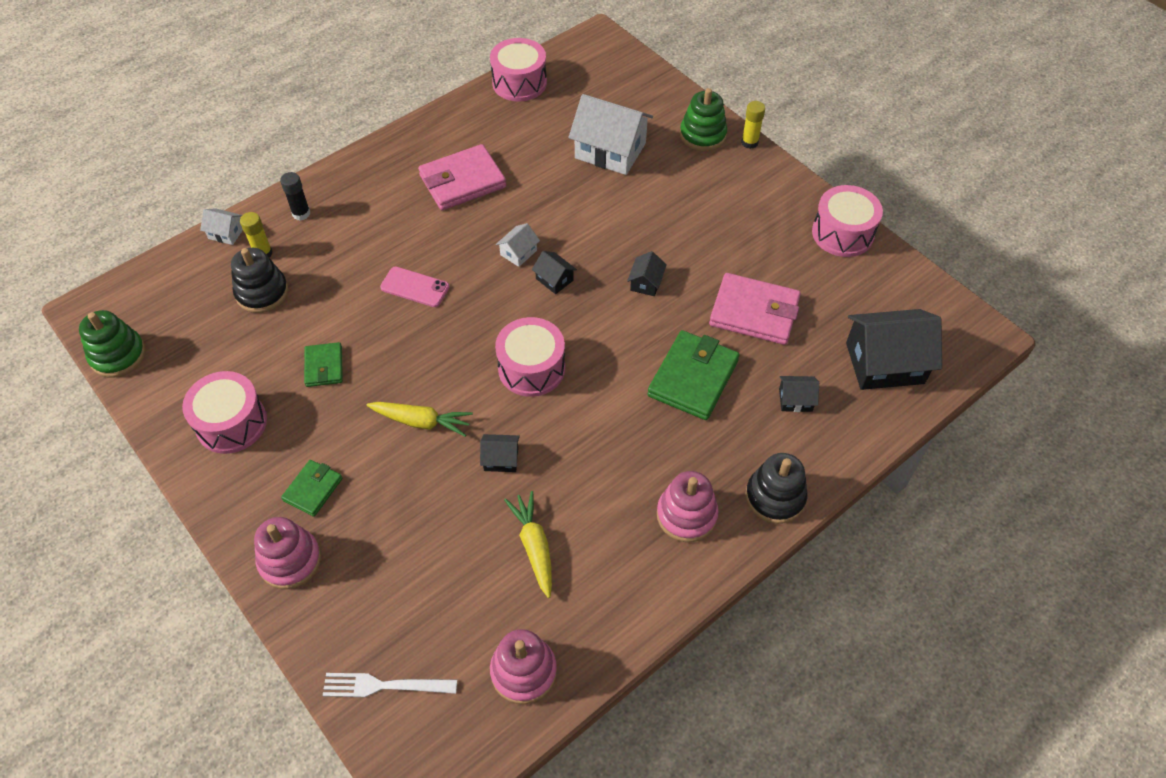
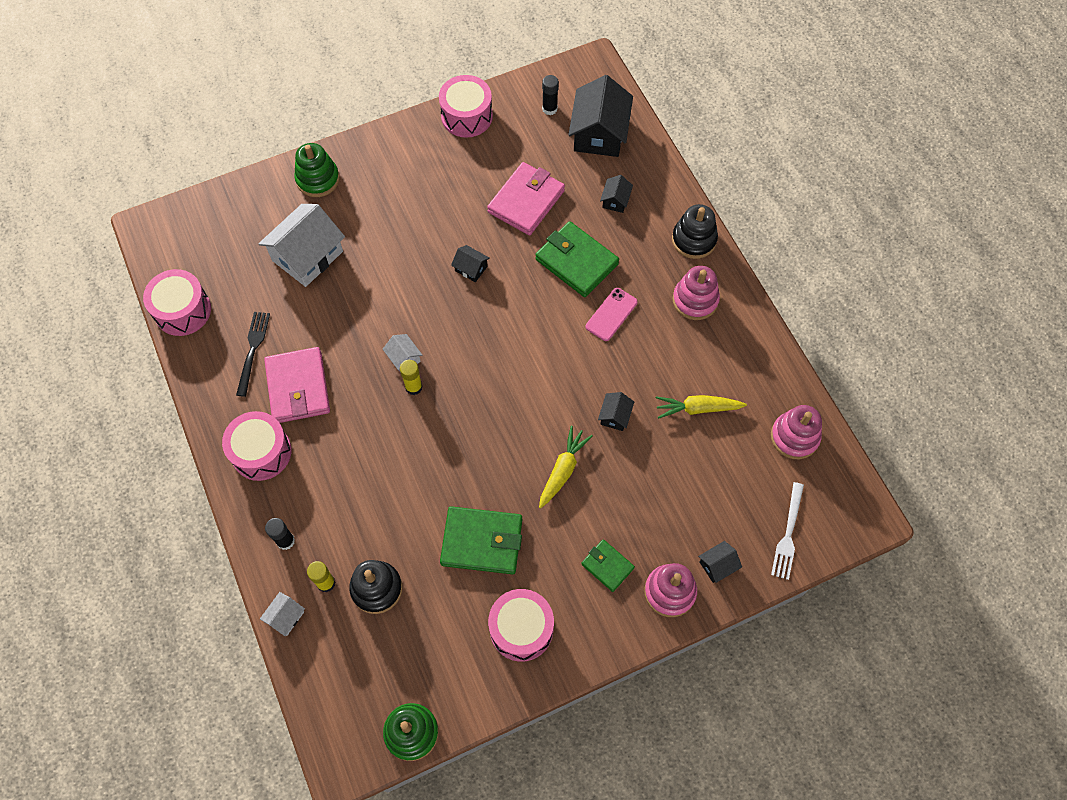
camera: 75 degrees left, 10 degrees up
(324, 366) = (482, 542): green wallet -> green wallet, size x1.78
(415, 287) = (415, 451): pink phone -> pink phone (611, 314)
(494, 139) = (253, 349): none -> black fork
(531, 368) = (533, 375): pink drum -> pink drum (261, 452)
(554, 279) = (444, 336): black house -> black house (717, 565)
(749, 142) = (341, 147): yellow glue stick -> yellow glue stick (413, 387)
(894, 306) = (549, 109): none -> black glue stick

